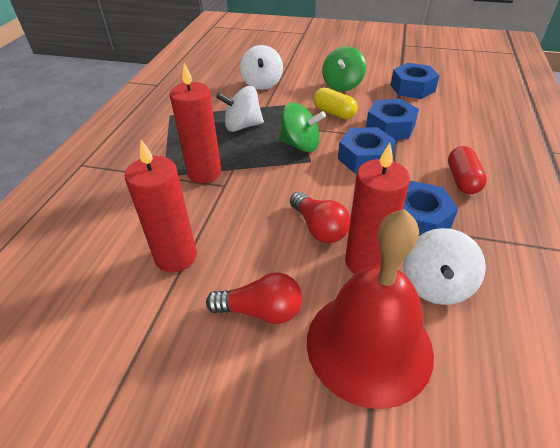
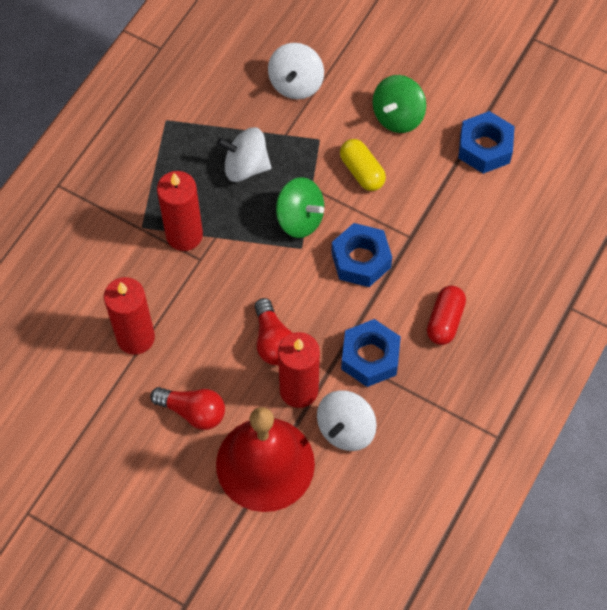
camera: 15 degrees right, 20 degrees up
(390, 127) = (415, 216): blue nut -> none

